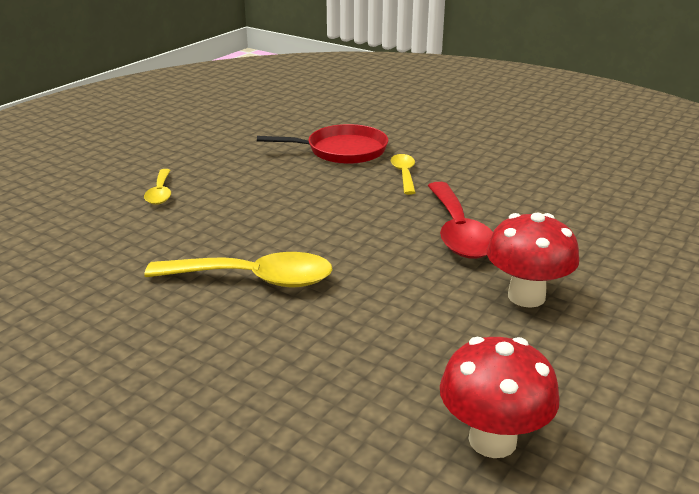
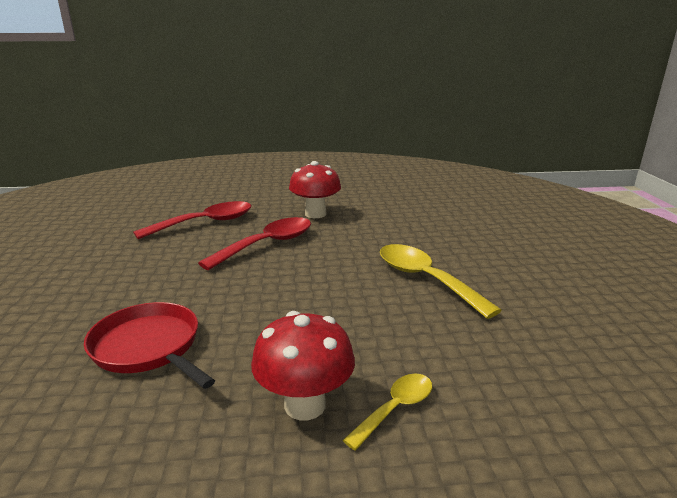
camera: 130 degrees left, 5 degrees down
(404, 174) = (185, 292): yellow spoon -> none
(492, 440) = (421, 199): red mushroom -> red mushroom (305, 405)
(570, 218) = (206, 223): none -> red spoon

